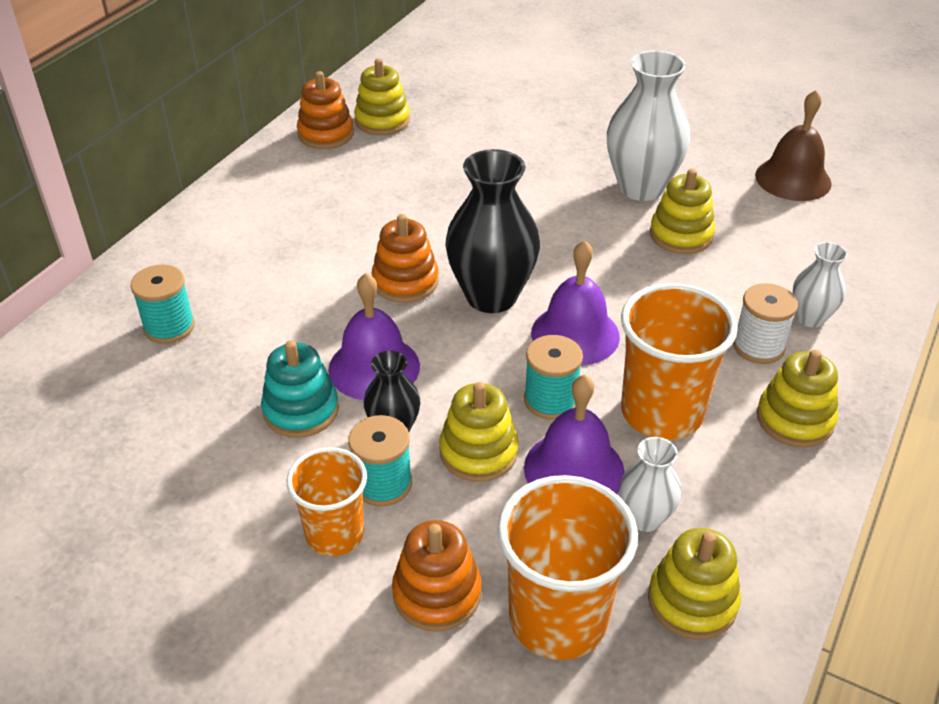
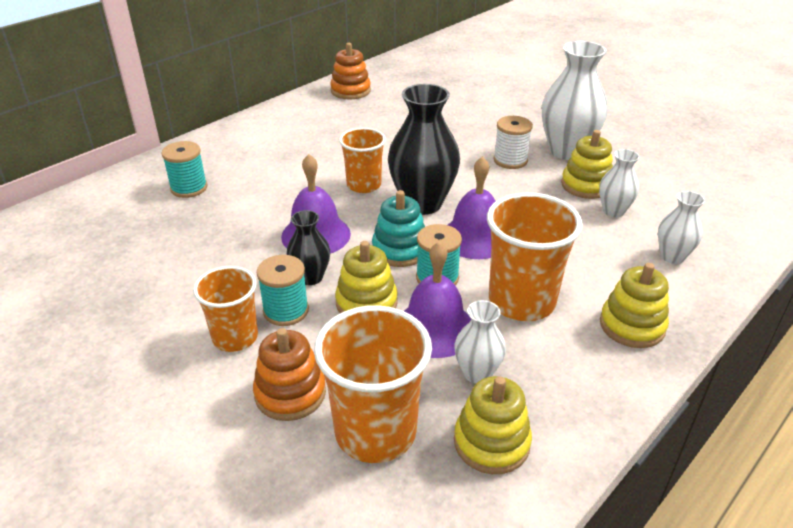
camera: 15 degrees right, 5 degrees down
(301, 410) = (251, 253): turquoise stacking toy -> turquoise stacking toy (400, 250)
(382, 121) = (393, 88): yellow stacking toy -> none
(405, 281) = (364, 185): orange stacking toy -> orange cup
(725, 267) = (613, 211): none -> white vase
(758, 346) = (620, 269): white spool -> white spool (510, 160)
(793, 179) = (692, 161): brown bell -> none

